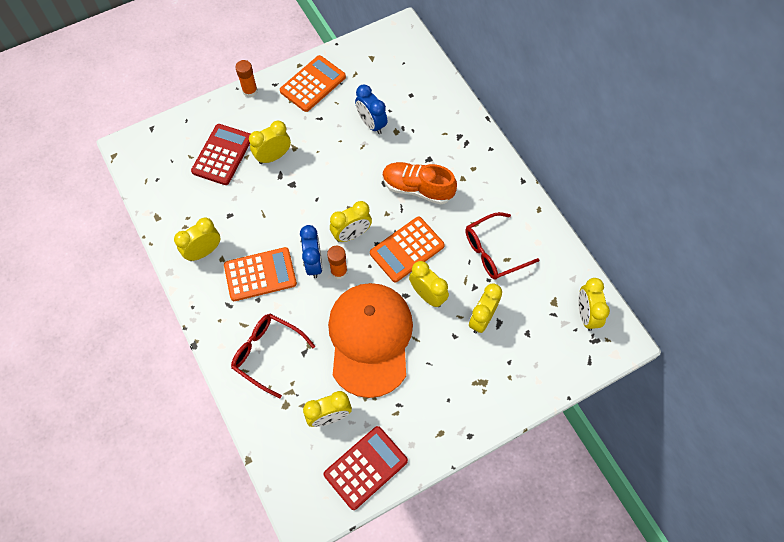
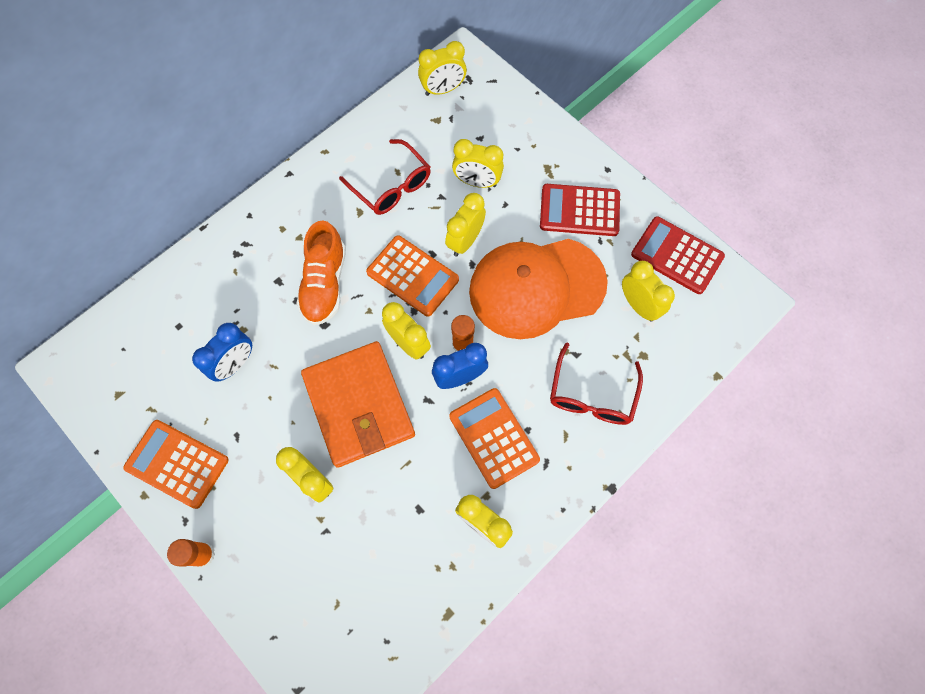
camera: 105 degrees left, 5 degrees up
(222, 155) = (324, 555): red calculator -> red calculator (579, 210)
(315, 193) = (359, 405): none -> orange wallet

